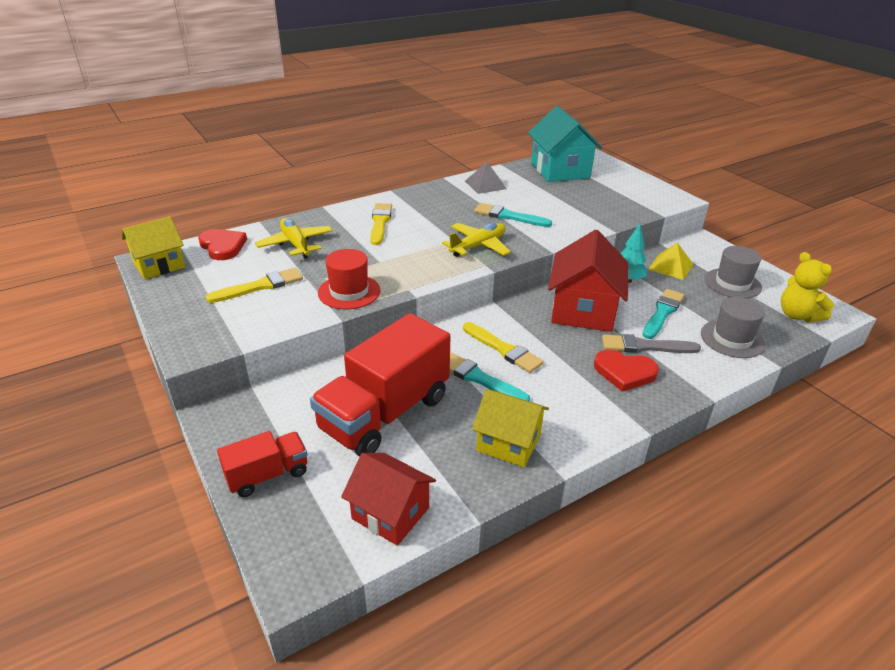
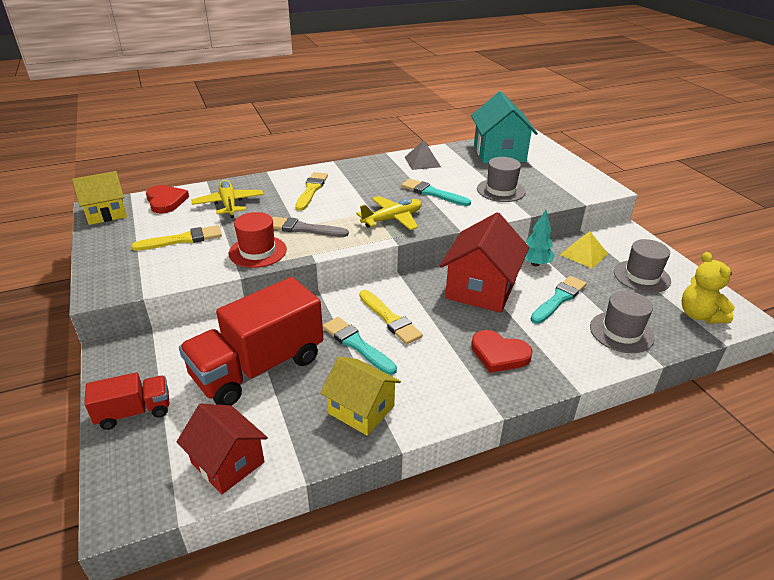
camera: 10 degrees right, 0 degrees up
(576, 208) = (501, 190): none -> grey hat
(645, 346) = (529, 330): grey brush -> grey brush (303, 229)

